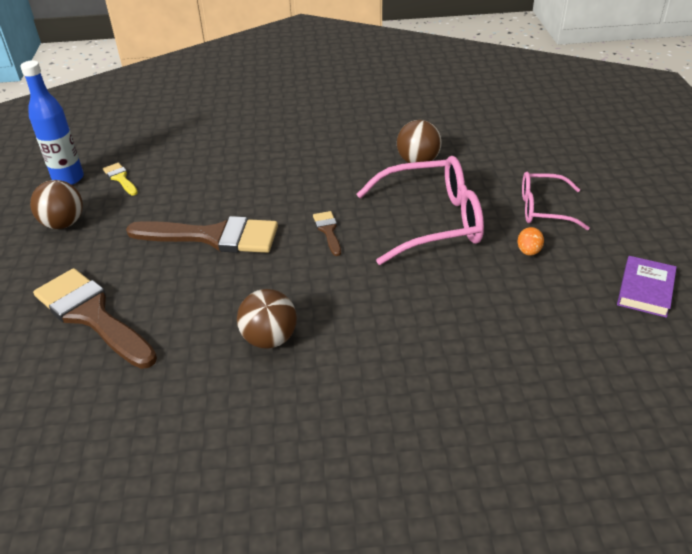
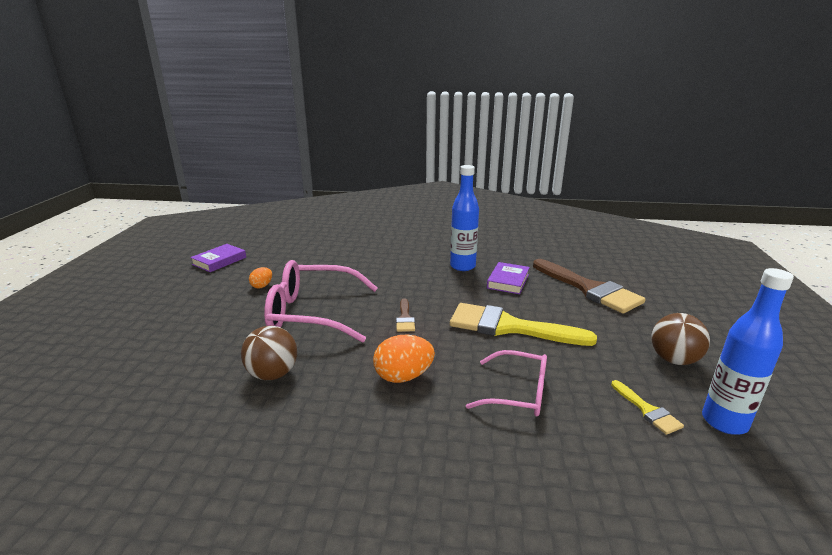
camera: 170 degrees left, 15 degrees down
(203, 314) = (508, 281): none -> purple book
(214, 237) = (509, 327): brown brush -> yellow brush
(269, 339) = (462, 266): brown ball -> blue bottle
(310, 175) = (403, 377): none -> orange egg
(543, 209) = (212, 310): pink glasses -> pink glasses (518, 393)

